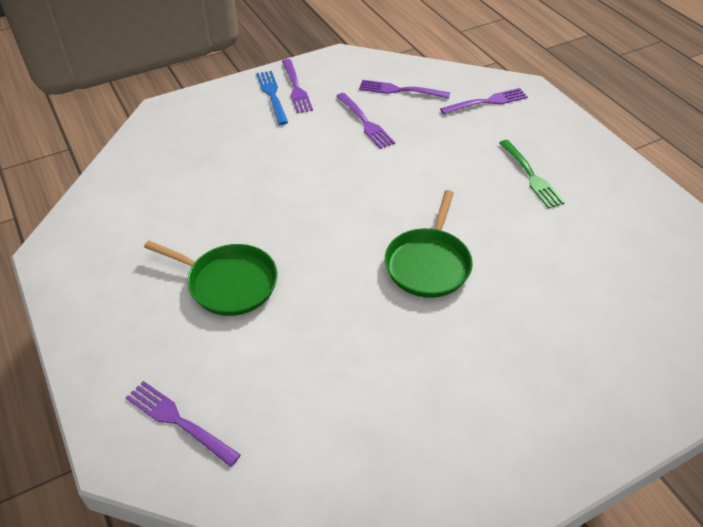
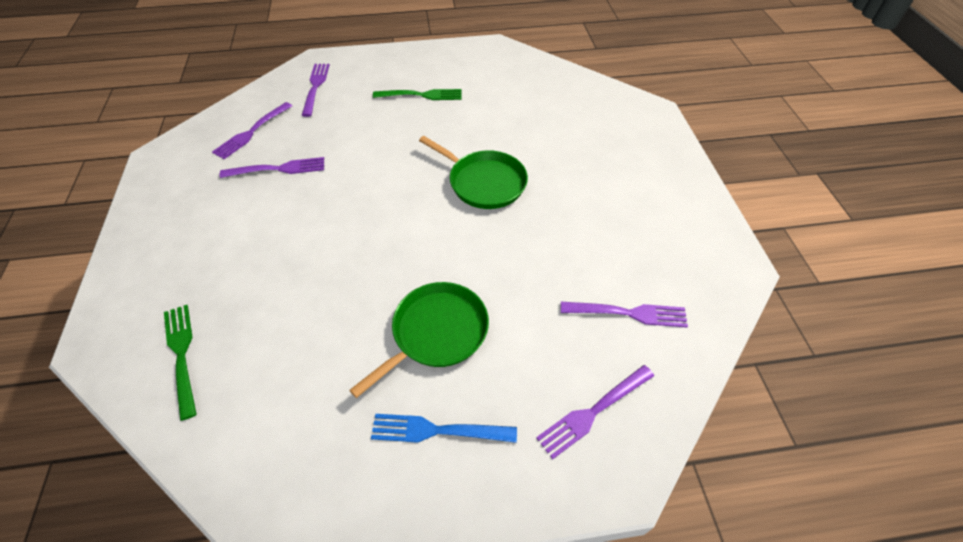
camera: 70 degrees left, 5 degrees up
(165, 151) = (182, 355): none -> green fork
(272, 95) = (169, 229): blue fork -> blue fork (438, 430)
(296, 88) = (175, 206): purple fork -> purple fork (628, 313)

